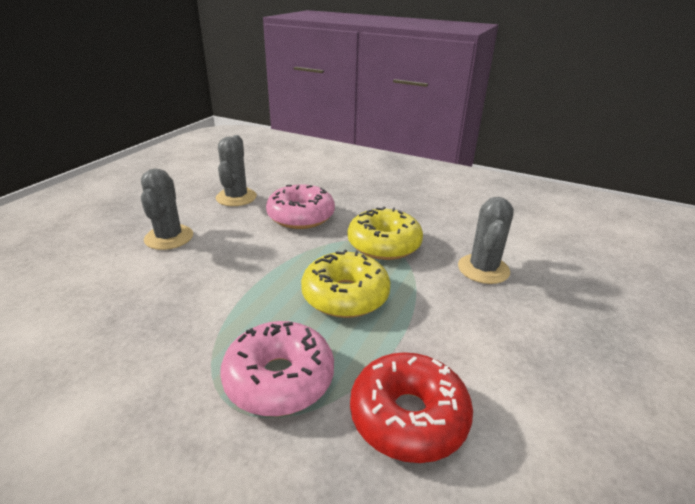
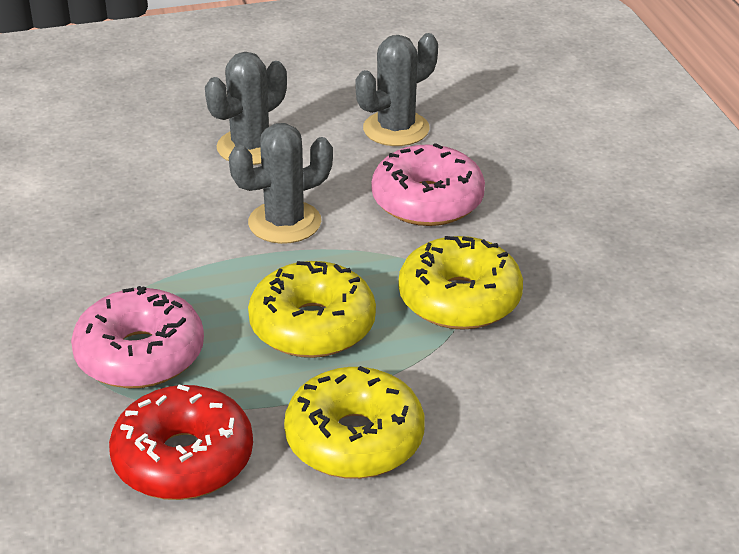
camera: 50 degrees right, 5 degrees up
(458, 331) = (354, 439): none -> yellow donut
(483, 269) = (520, 408): grey cactus -> grey cactus (284, 222)

